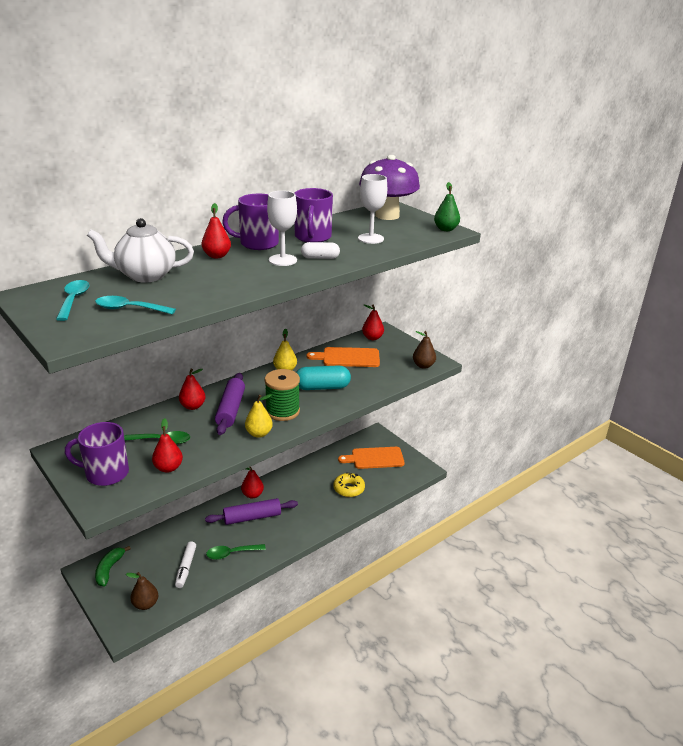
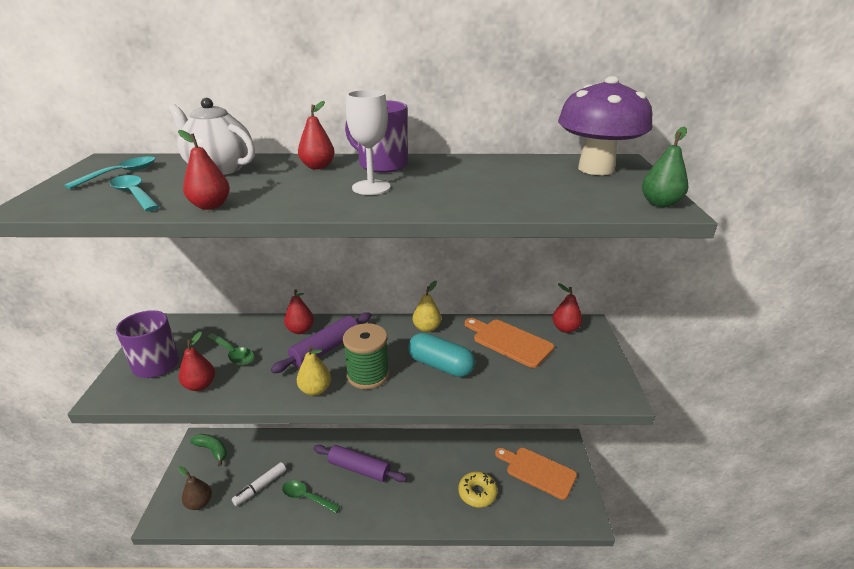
camera: 40 degrees right, 0 degrees up
(109, 569) = (212, 450): green banana -> green banana turned 75 degrees clockwise
(252, 495) = (382, 444): red pear -> red pear (210, 206)
(312, 237) = (454, 172): purple mug -> none
(320, 258) = (417, 196): white capsule -> none
(371, 238) = (524, 190): white goblet -> none
(423, 365) = (594, 392): brown pear -> none

